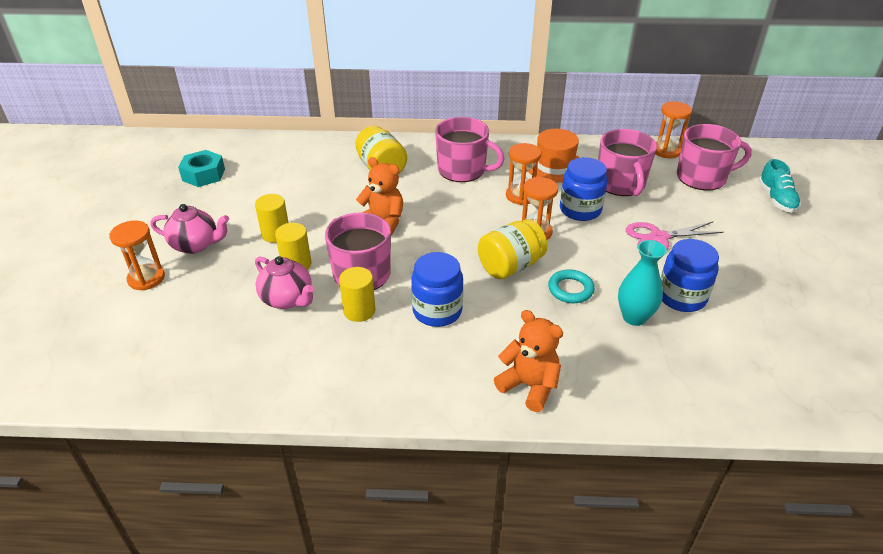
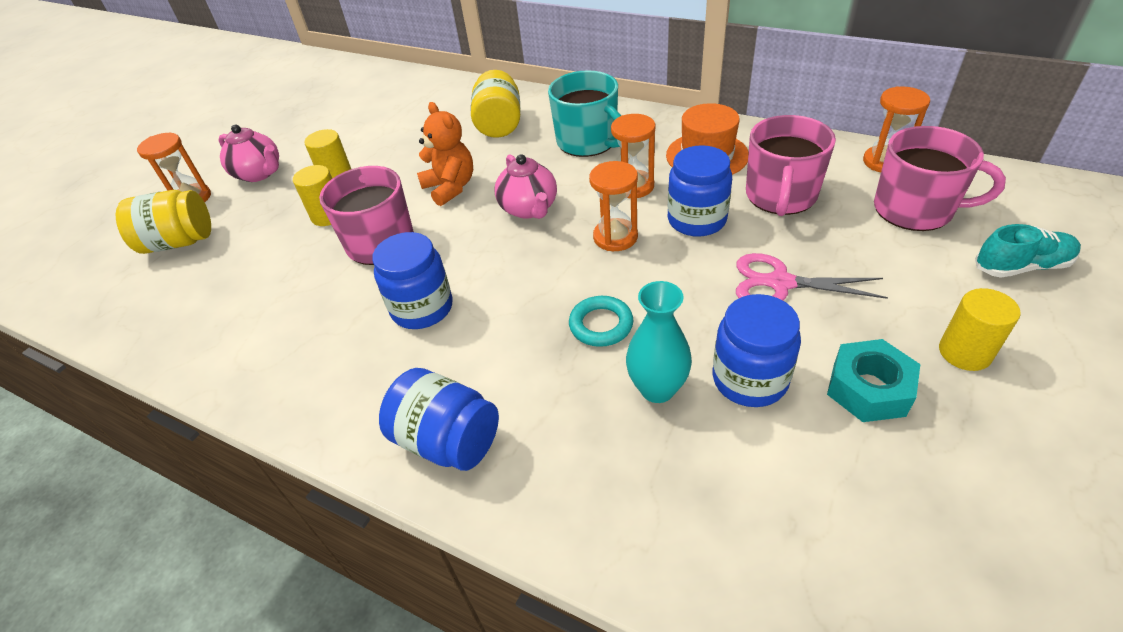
camera: 30 degrees right, 5 degrees up
(203, 174) = (326, 102): turquoise nut -> turquoise nut (868, 389)
(287, 299) = (288, 252): pink teapot -> pink teapot (529, 209)
(359, 311) = (344, 284): yellow cylinder -> yellow cylinder (964, 352)
(463, 170) = (588, 142): pink mug -> turquoise mug
(510, 266) = (550, 274): yellow jar -> yellow jar (179, 242)
(529, 386) = (448, 440): orange teddy bear -> blue jar
(776, 199) = (1021, 266): turquoise shoe -> turquoise shoe turned 120 degrees counterclockwise

